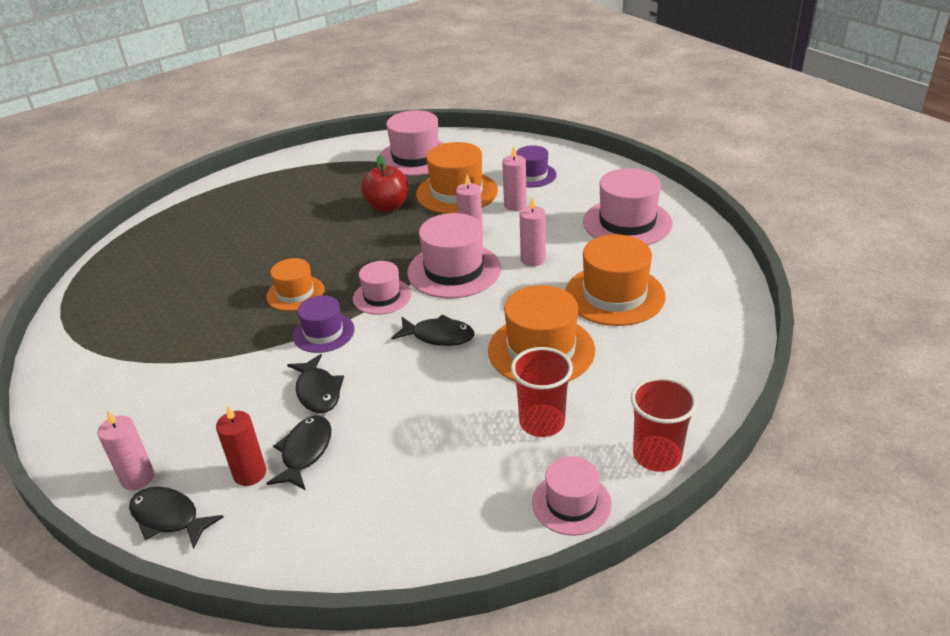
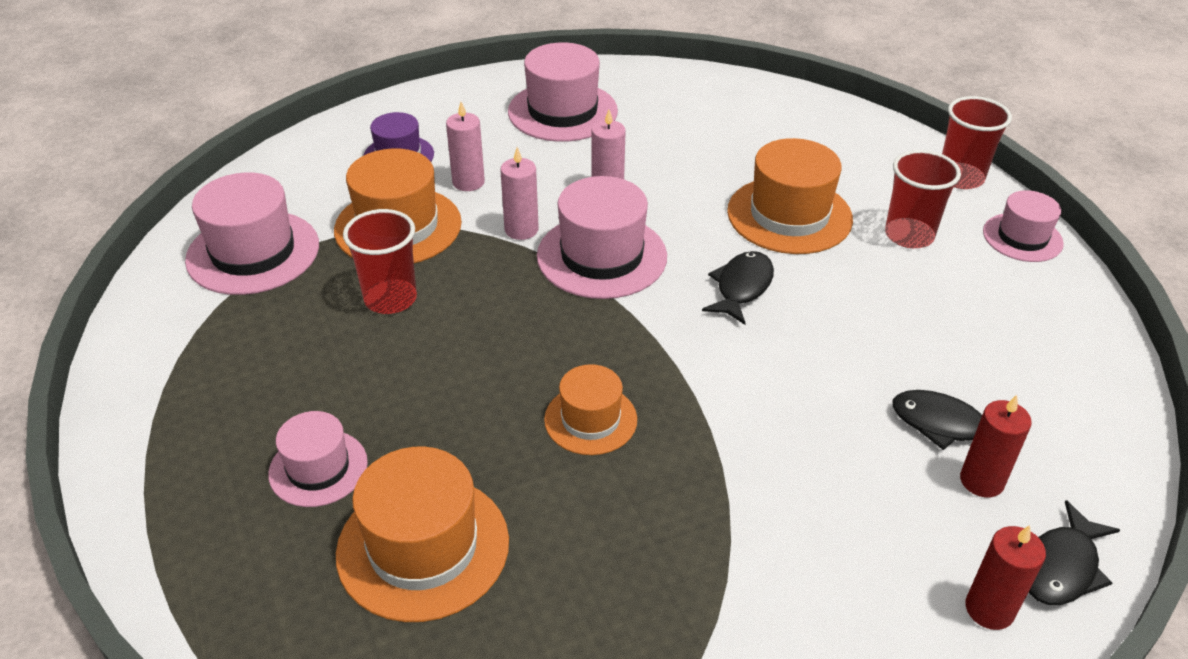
camera: 80 degrees left, 5 degrees up
(138, 478) = (989, 609): pink candle -> red candle
(318, 391) = (830, 407): black fish -> none
(323, 333) = (702, 393): purple hat -> none
(382, 296) = (636, 328): pink hat -> pink hat (318, 468)
(387, 206) = (390, 299): red apple -> red cup
(614, 295) = (704, 149): orange hat -> orange hat (423, 547)

